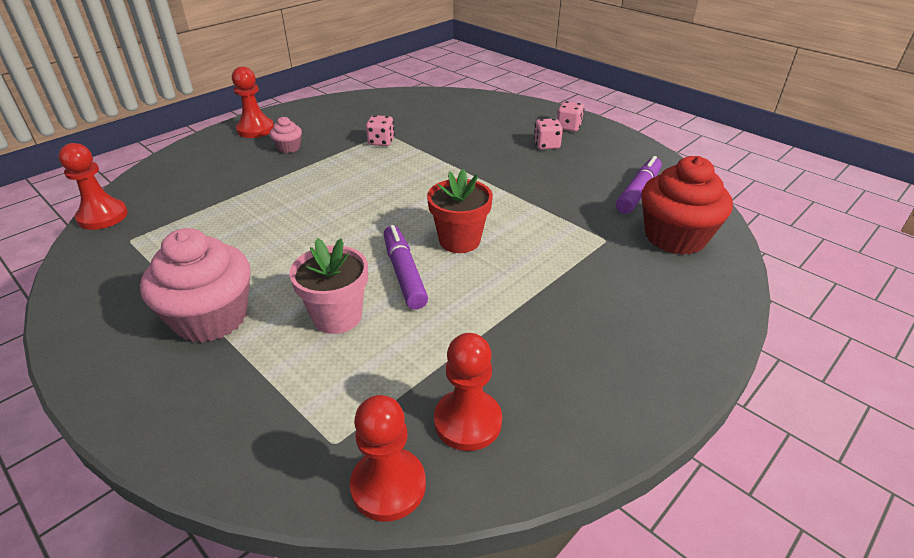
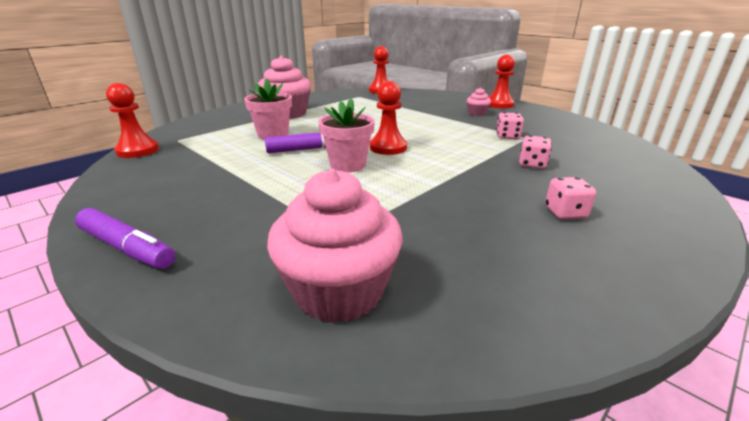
camera: 90 degrees right, 10 degrees down
(459, 240) = (348, 165): red flower pot -> pink flower pot
(467, 421) = (157, 167): red pawn -> red pawn (388, 147)
(568, 127) = (645, 234): pink dice -> pink dice (532, 164)
(638, 192) = (460, 275): purple marker -> purple marker (127, 248)
(675, 237) = (338, 291): red cupcake -> pink cupcake

